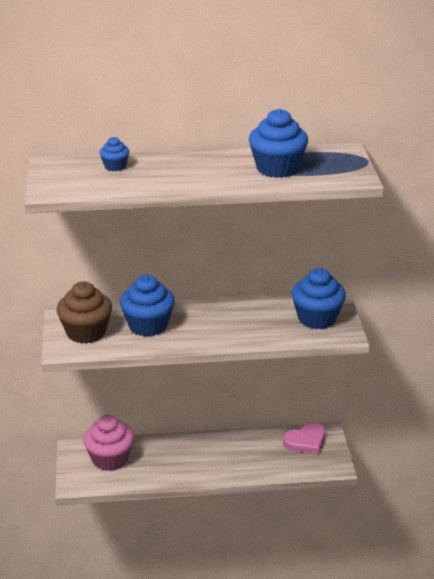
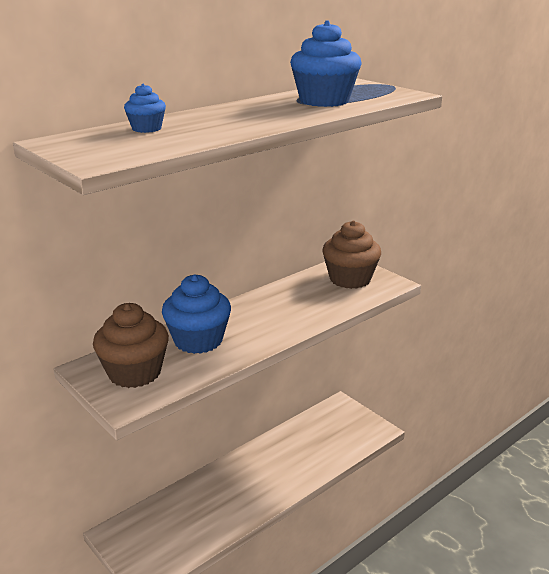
camera: 35 degrees left, 5 degrees down
(110, 459) = (163, 525): pink cupcake -> none
(306, 441) = (331, 419): pink heart -> none
(317, 318) = (350, 279): blue cupcake -> brown cupcake

